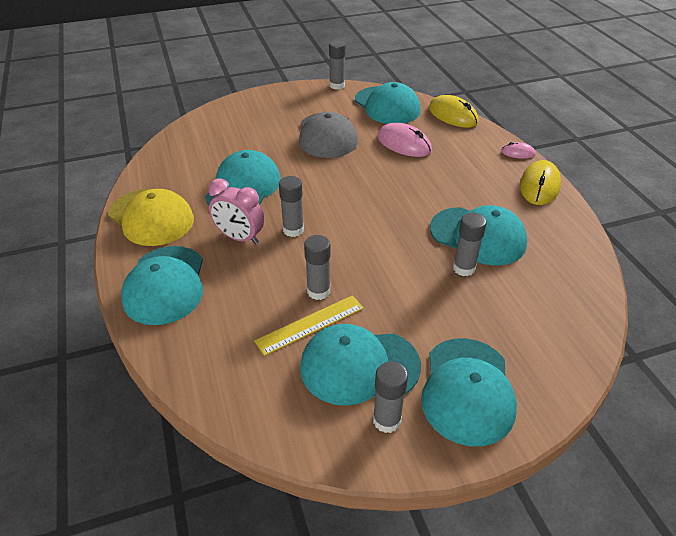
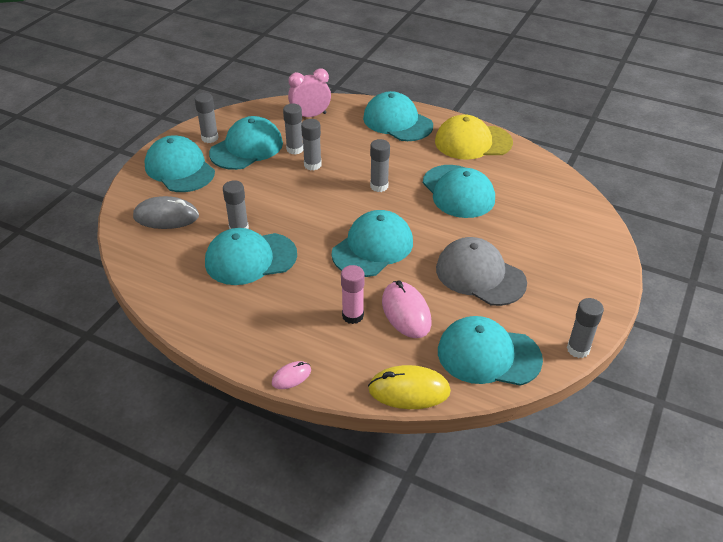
camera: 135 degrees right, 0 degrees up
(240, 238) = (402, 163): pink clock -> pink clock (310, 116)
(310, 324) = (295, 149): yellow ruler -> grey glue stick
(370, 188) = (373, 247): none -> turquoise cap
(404, 144) = (406, 312): pink mouse -> pink mouse turned 75 degrees clockwise
(441, 160) = (352, 316): none -> pink glue stick
(529, 328) = (166, 217): none -> grey mouse
(539, 186) = (238, 343): yellow mouse -> none

